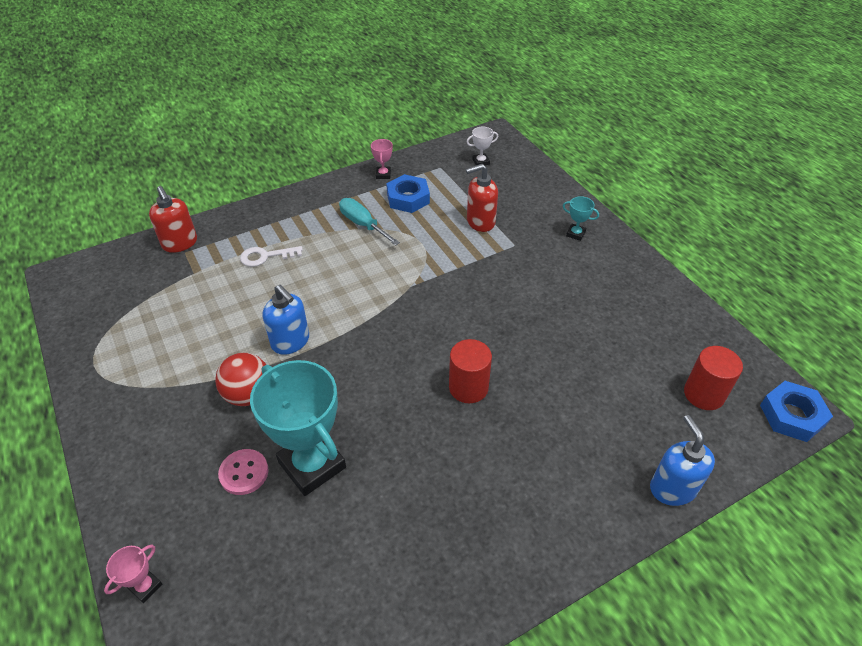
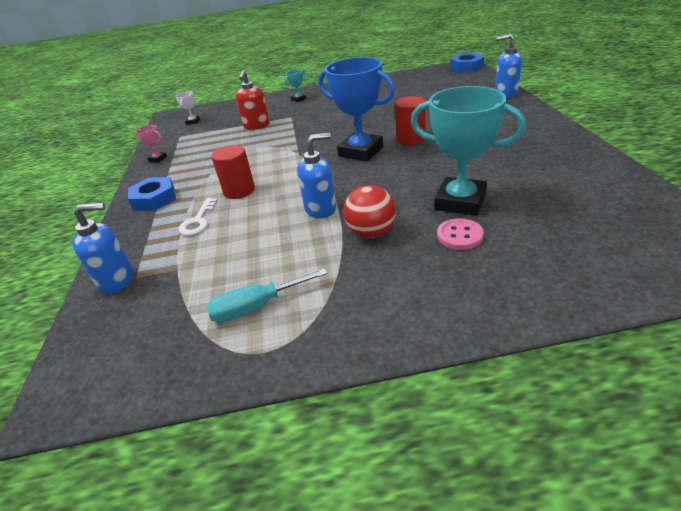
camera: 65 degrees left, 10 degrees down
(145, 586) = (579, 295): pink trophy -> none
(180, 243) = (117, 280): red soap dispenser -> blue soap dispenser
(312, 465) = (460, 201): turquoise trophy -> turquoise trophy turned 45 degrees clockwise
(363, 224) = (209, 170): turquoise screwdriver -> turquoise screwdriver (256, 307)
(408, 198) = (200, 150): blue nut -> blue nut (154, 199)
(424, 343) = (361, 151): none -> blue trophy
(704, 394) = (445, 81): red cylinder -> red cylinder (239, 191)

